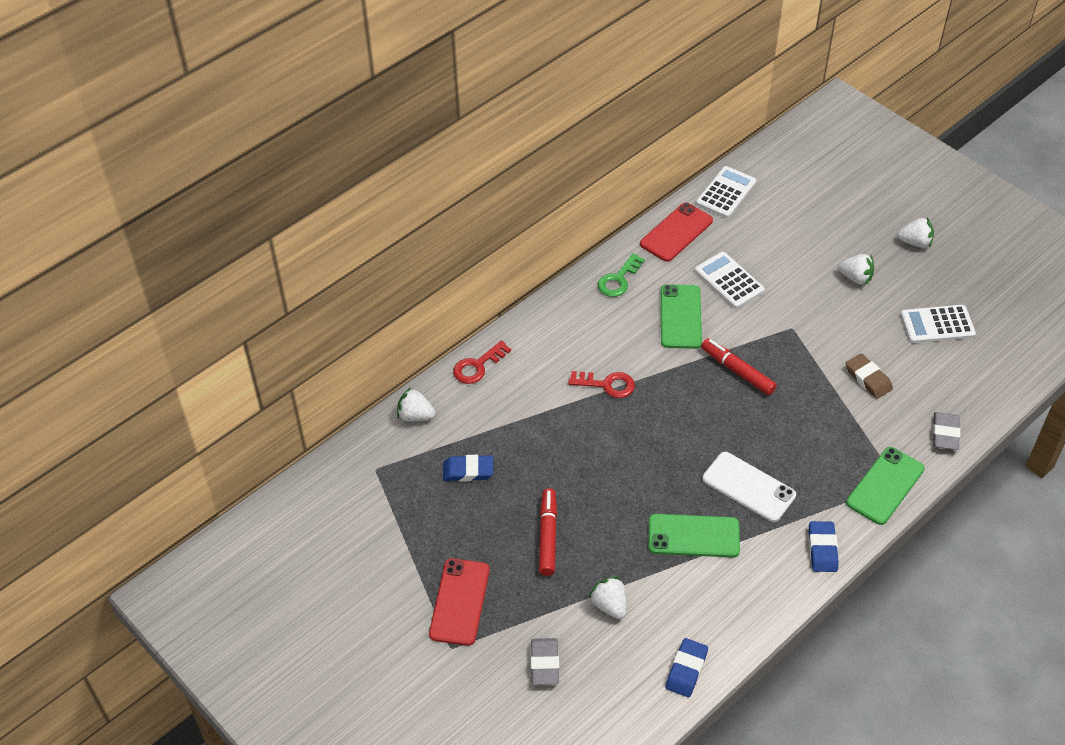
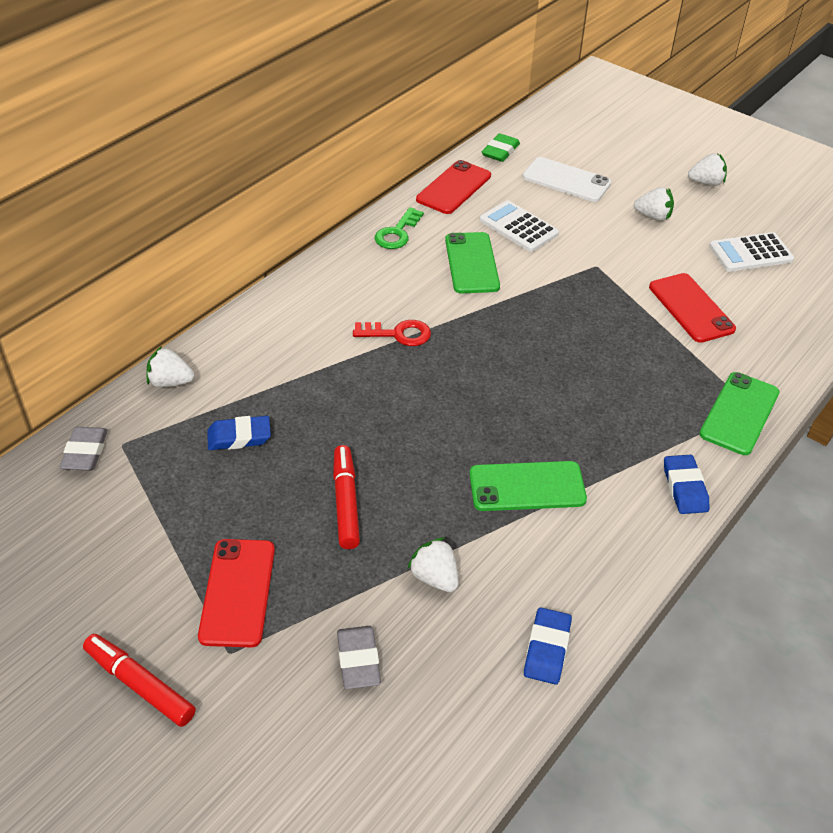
camera: 10 degrees left, 5 degrees down
(477, 366) = (243, 326): red key -> none
(726, 193) = (500, 151): white calculator -> green eraser
(737, 371) = (545, 310): red marker -> red marker (140, 685)
(748, 487) = (582, 427): white phone -> white phone (566, 180)
(868, 378) = (691, 308): brown eraser -> red phone
(945, 433) = (790, 355): grey eraser -> grey eraser (85, 452)

